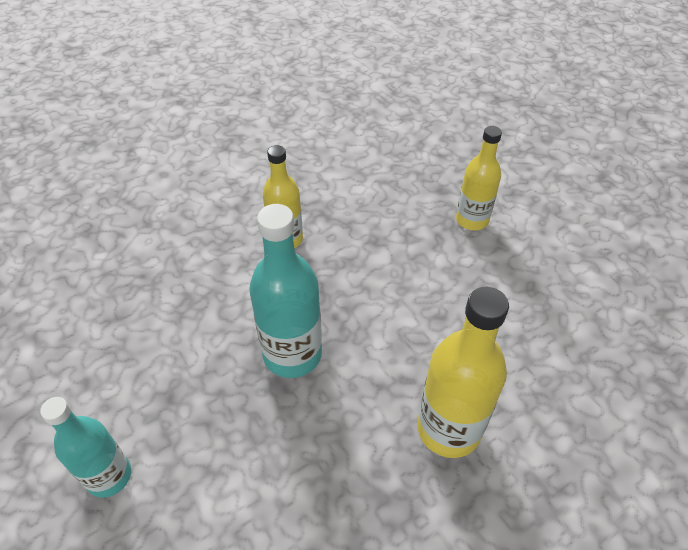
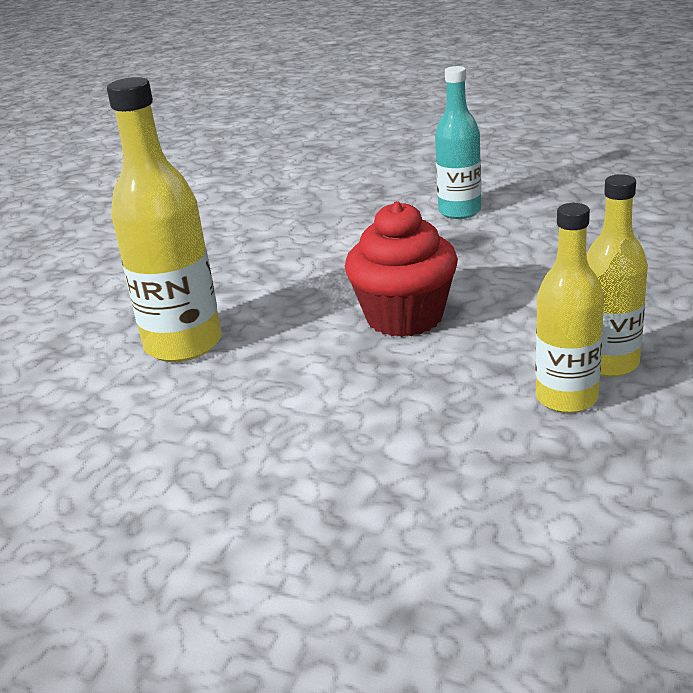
camera: 150 degrees right, 20 degrees down
(292, 354) = (404, 317): turquoise bottle -> red cupcake
(472, 220) = (298, 583): yellow bottle -> yellow bottle (609, 363)

